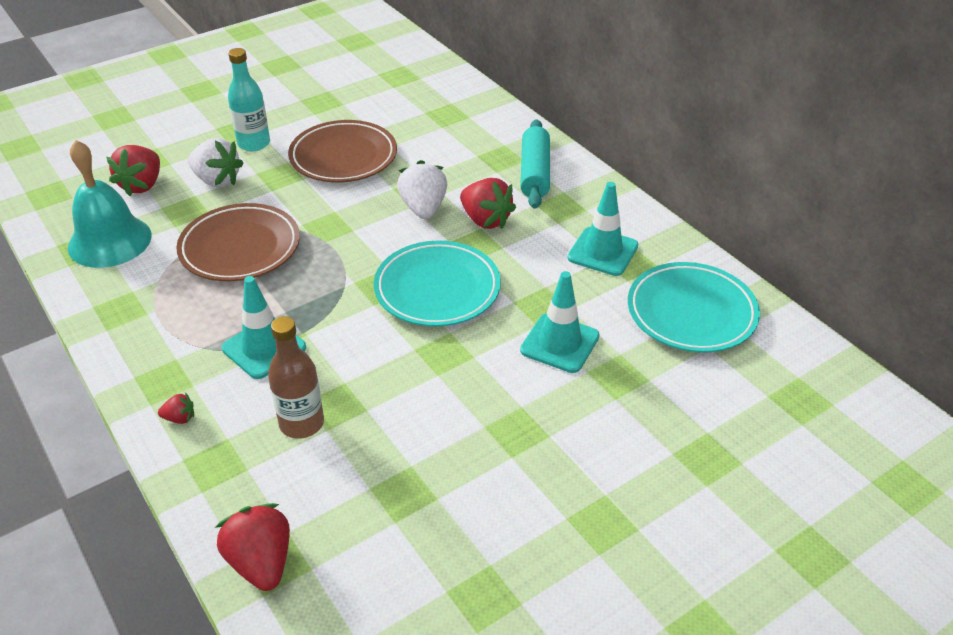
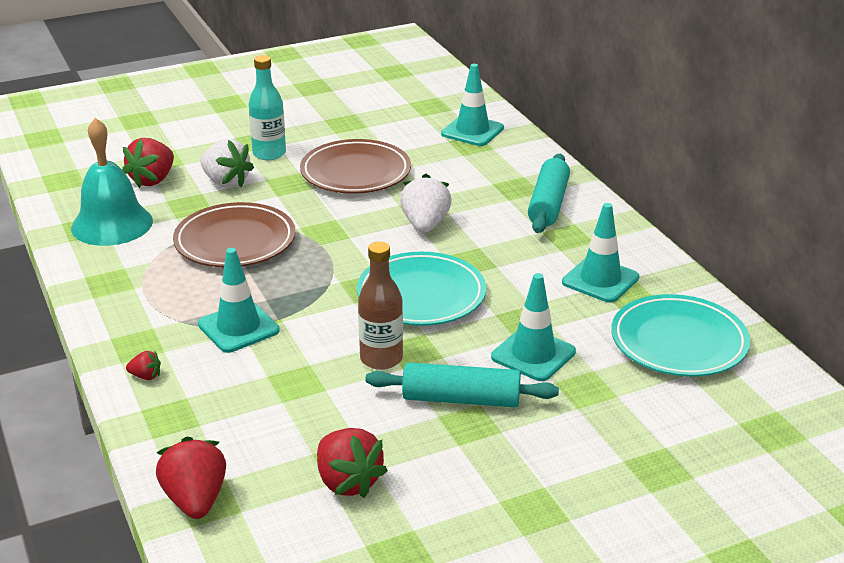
camera: 10 degrees right, 10 degrees down
(301, 423) = (260, 393): brown bottle -> brown bottle (381, 358)
(445, 100) = (472, 131): none -> turquoise traffic cone
(485, 220) = (486, 241): red strawberry -> red strawberry (348, 482)
(502, 404) = (461, 399): none -> turquoise rolling pin

